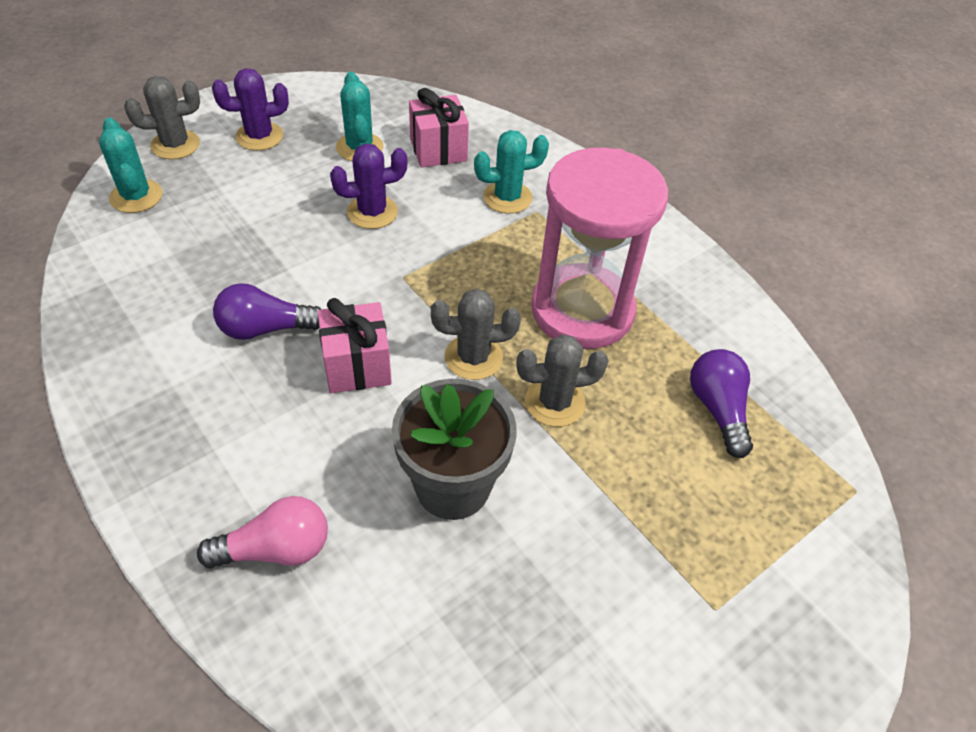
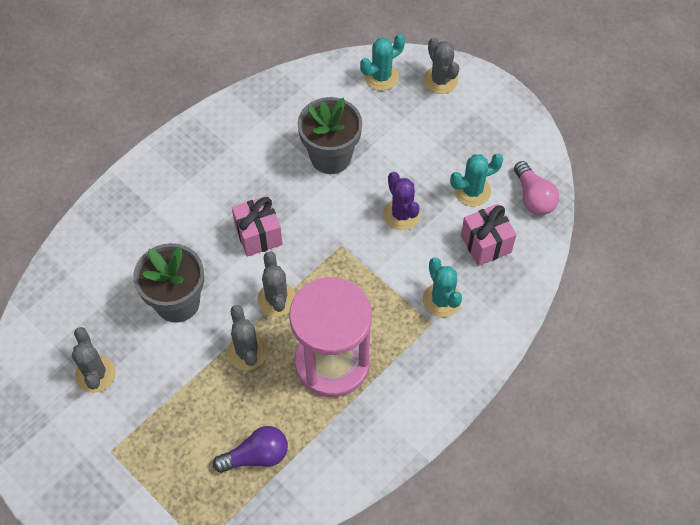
camera: 85 degrees right, 10 degrees up
(249, 267) = (330, 157): none -> grey flower pot
(259, 136) = (465, 126): purple cactus -> none
(265, 328) = (280, 179): purple light bulb -> none
(276, 549) = (130, 225): pink light bulb -> pink light bulb (533, 197)
(572, 627) = (95, 374): none -> grey cactus

